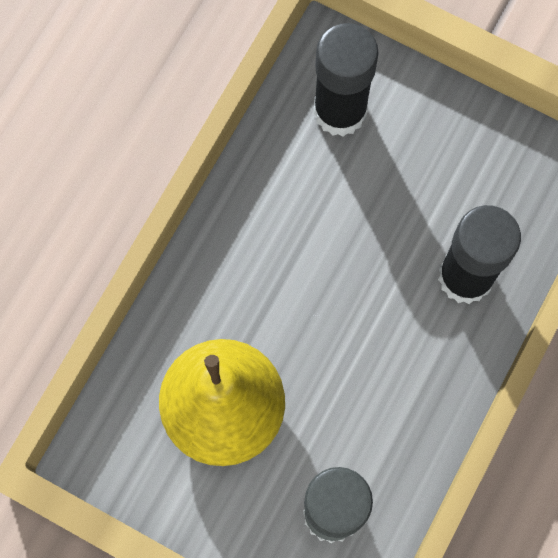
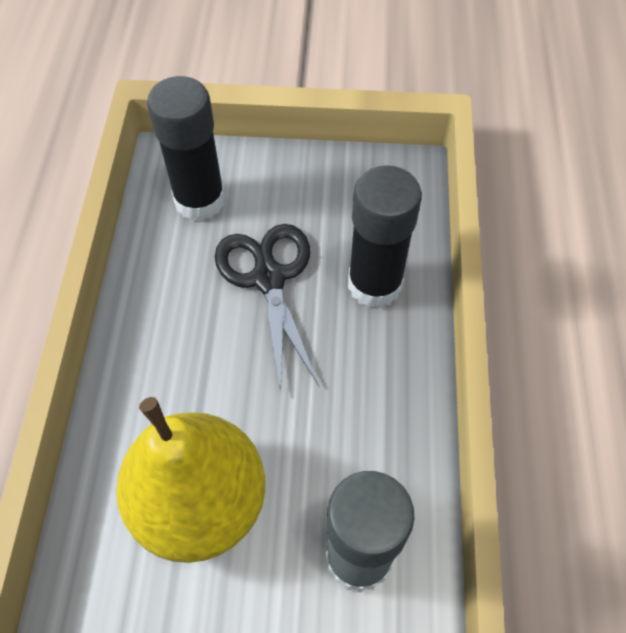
camera: 25 degrees left, 15 degrees down
(369, 226) = (268, 278): none -> black scissors

